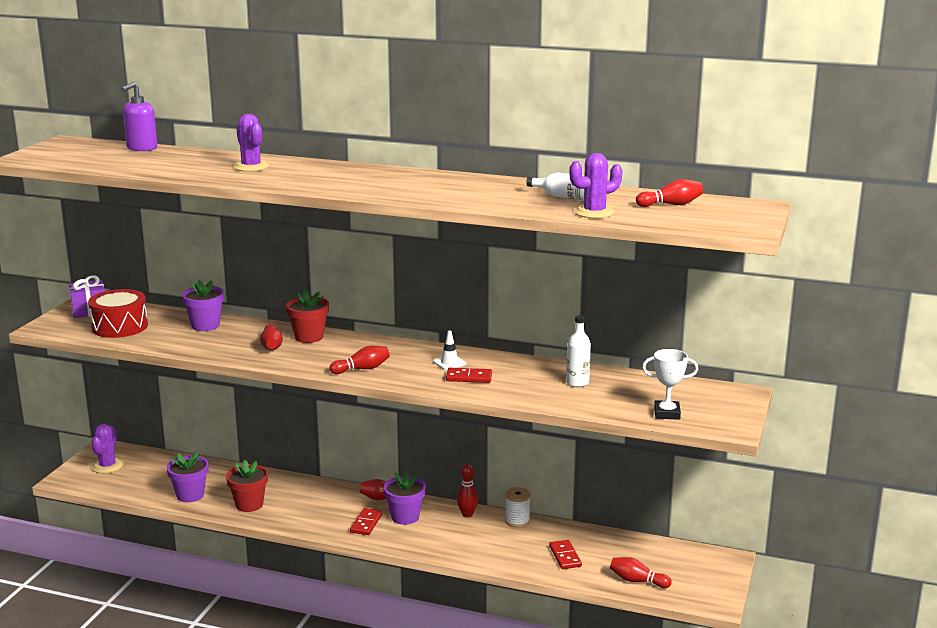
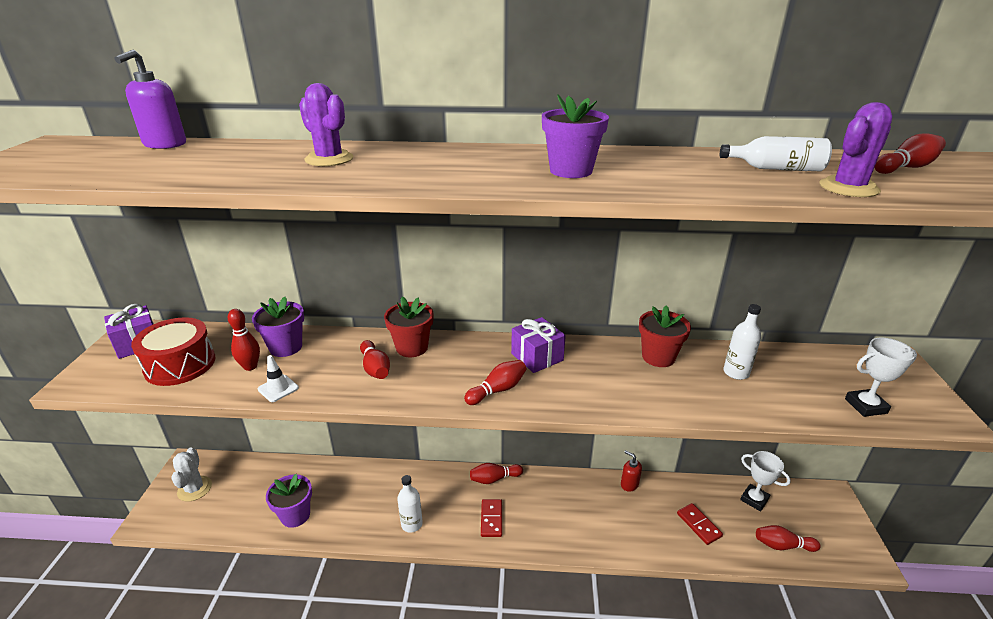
camera: 15 degrees left, 10 degrees up
(107, 466) = (194, 489): purple cactus -> white cactus
(249, 504) = (362, 516): red flower pot -> red flower pot (658, 357)
(291, 515) = (411, 524): none -> white bottle
(405, 517) = (524, 501): purple flower pot -> purple flower pot (571, 171)
(411, 354) = (537, 357): none -> purple gift
(449, 363) = (585, 364): white traffic cone -> white traffic cone (278, 388)
(467, 514) = (580, 485): red bowling pin -> red bowling pin (250, 366)
(469, 377) = (621, 384): red domino -> none
(517, 521) = (629, 484): white spool -> red soap dispenser
(638, 549) = (754, 499): none -> white trophy

